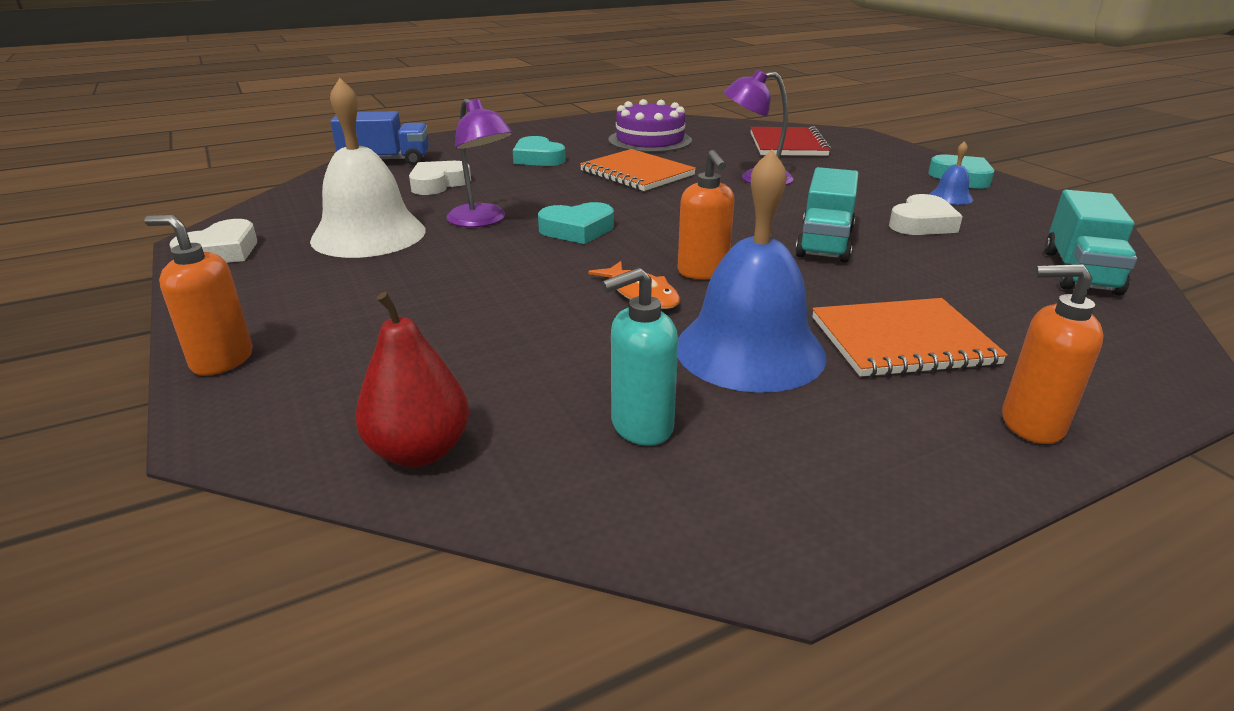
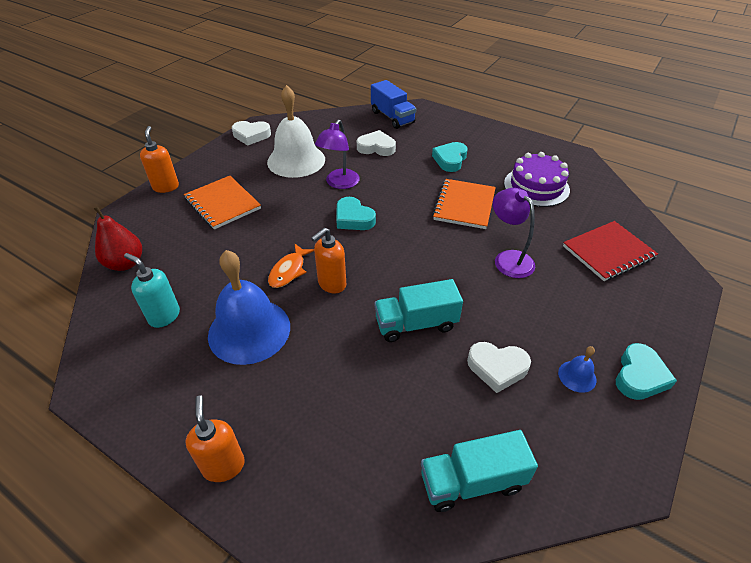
camera: 60 degrees right, 15 degrees up
(902, 341) = (293, 391): orange notebook -> orange notebook (223, 203)

